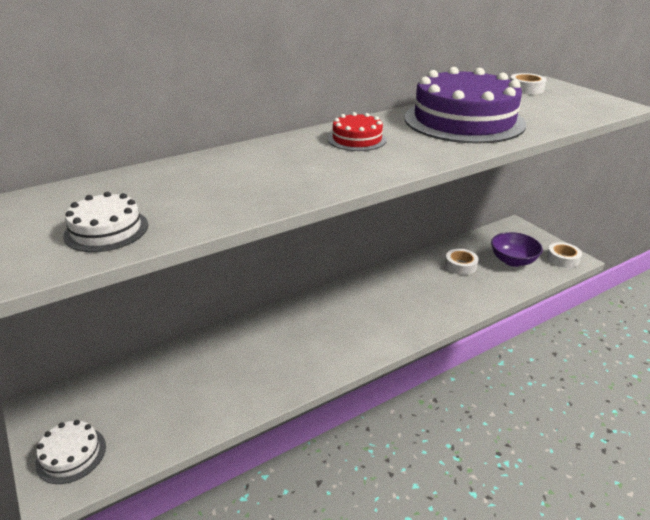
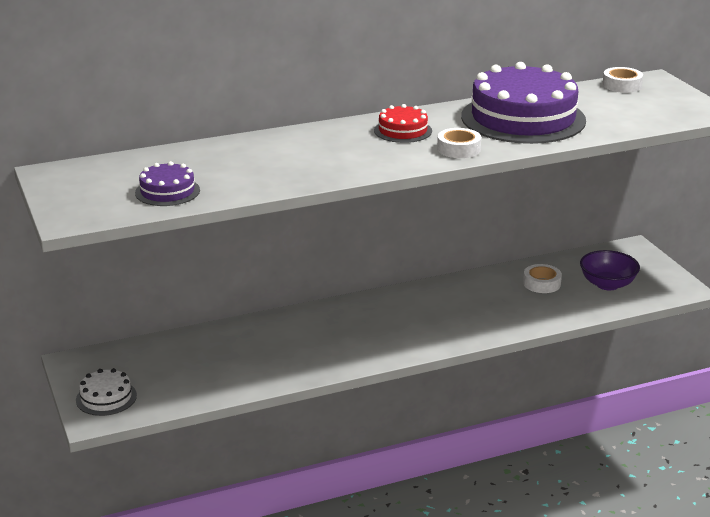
camera: 10 degrees right, 5 degrees down
(106, 230) = (167, 191): white cake -> purple cake
(562, 259) = (670, 287): white tape -> white tape (458, 149)

